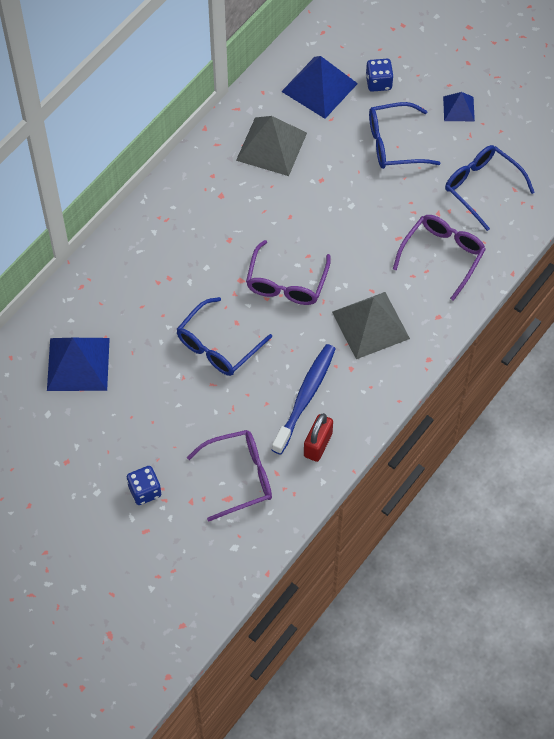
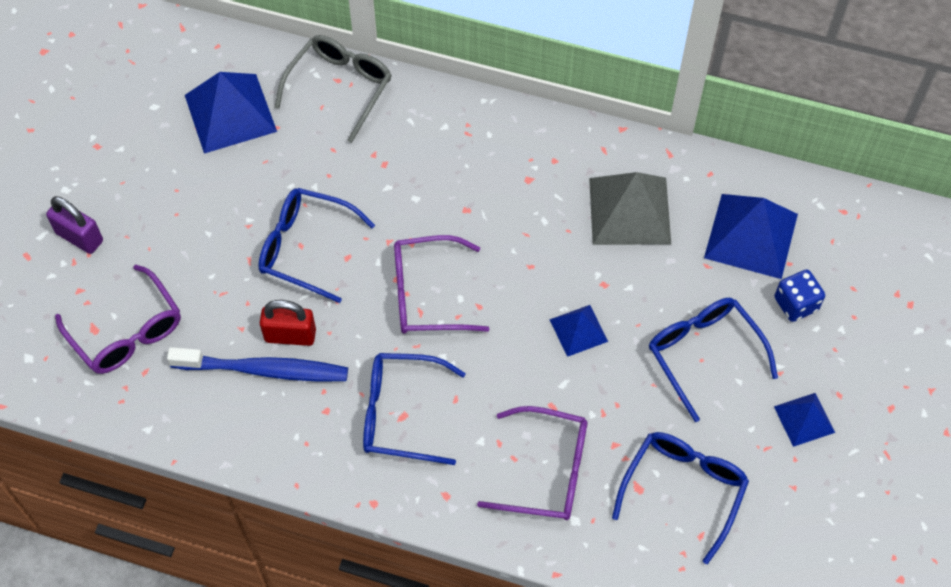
camera: 70 degrees right, 0 degrees up
(89, 287) = (340, 88): none -> grey glasses
(145, 491) = (79, 237): blue dice -> purple padlock
(318, 445) = (199, 406): red padlock -> red padlock (290, 335)
(349, 205) = (578, 330): none -> blue pyramid
(370, 325) = (401, 414): grey pyramid -> blue glasses

